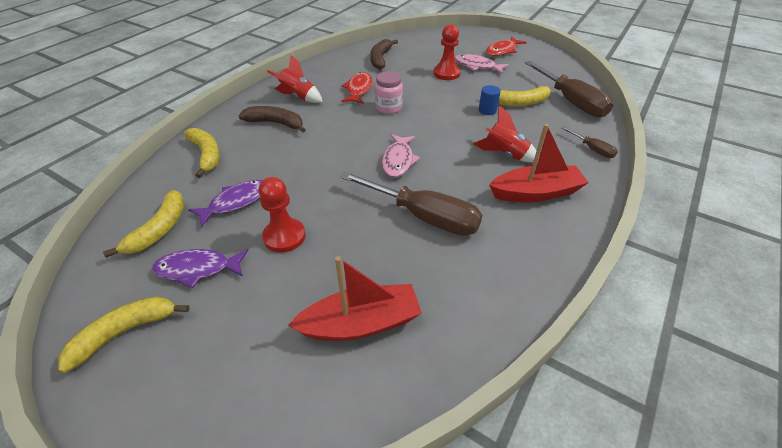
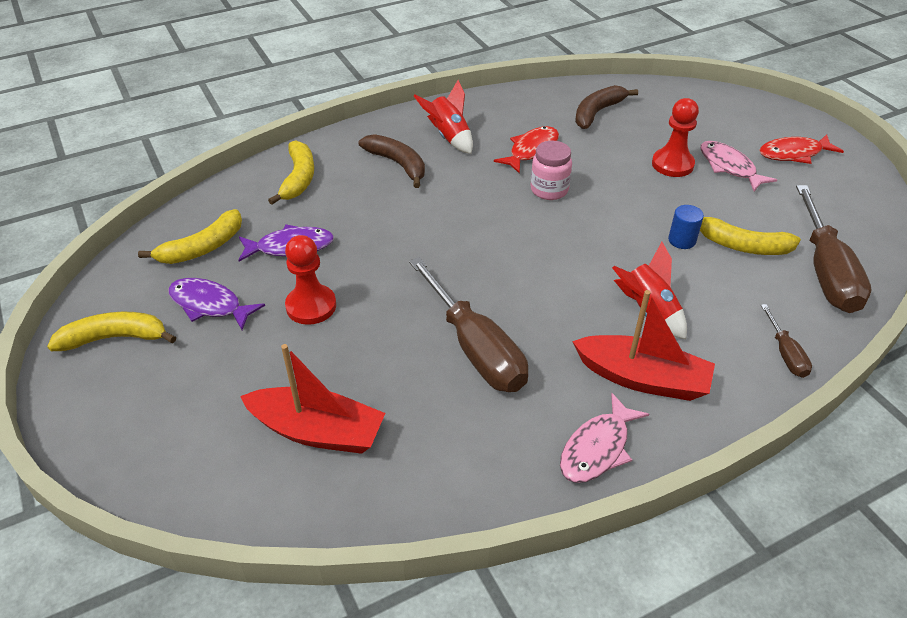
camera: 30 degrees right, 0 degrees up
(398, 161) = (502, 266): pink fish -> pink fish (597, 448)

